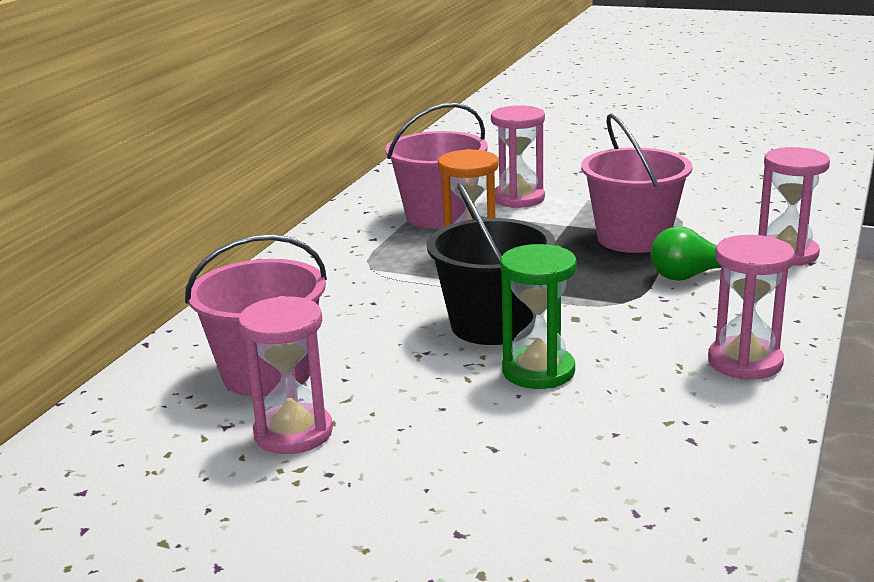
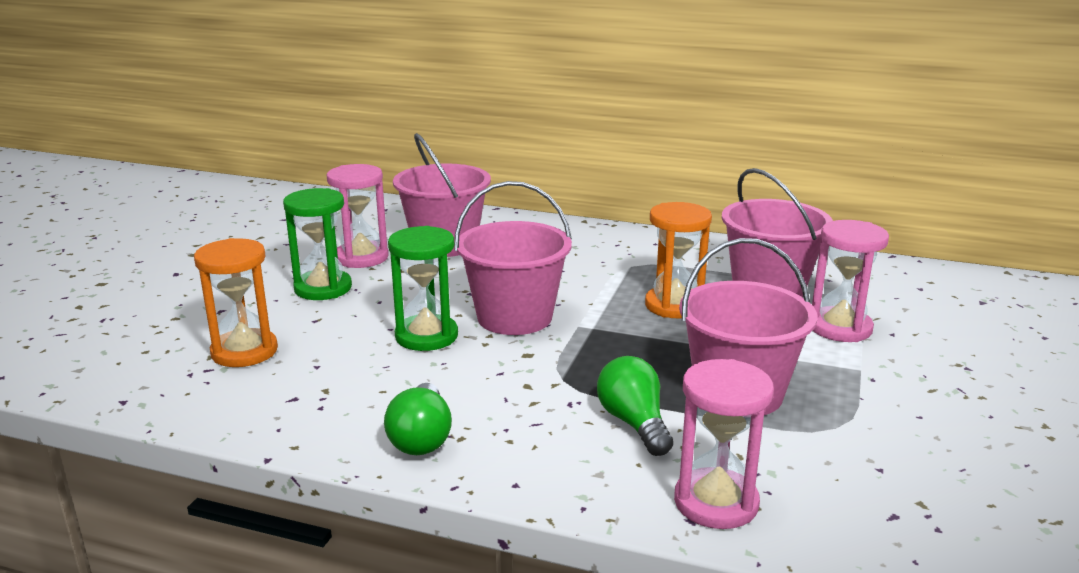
camera: 85 degrees right, 0 degrees up
(395, 453) = (323, 288): none -> green hourglass
(492, 325) = (514, 317): black bucket -> pink bucket
(585, 490) = (244, 351): none -> orange hourglass
(745, 362) = (421, 438): pink hourglass -> green light bulb

